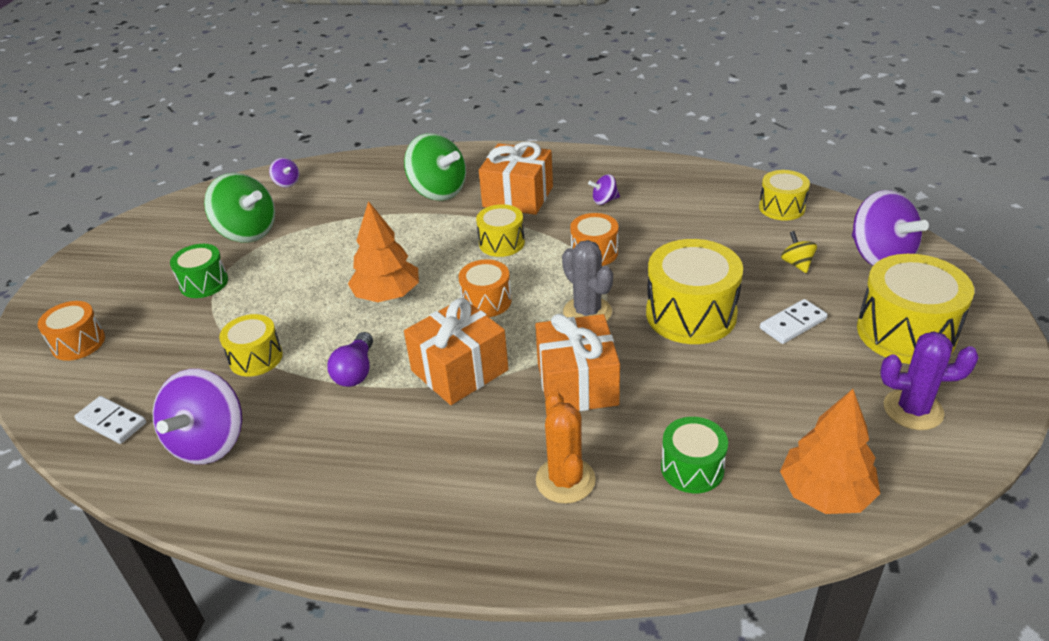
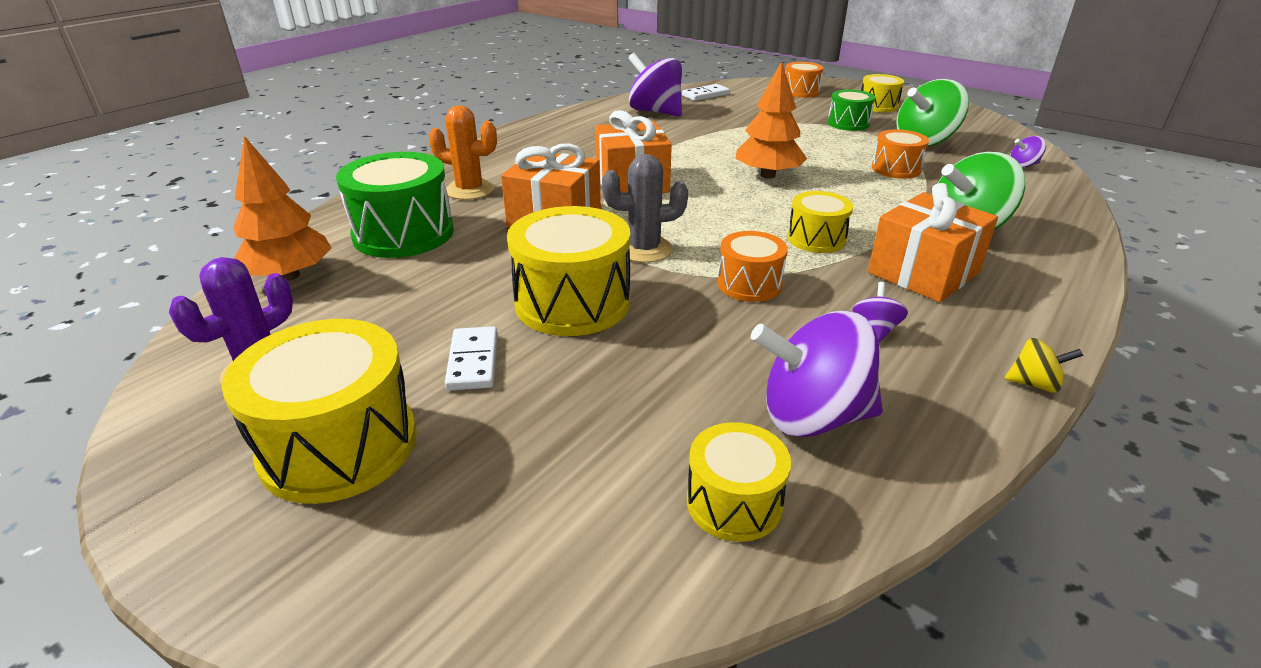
camera: 115 degrees right, 5 degrees down
(256, 358) = (729, 128): yellow drum -> yellow drum (878, 106)
(356, 371) = (675, 152): purple light bulb -> none
(486, 301) = (715, 210): orange drum -> orange drum (896, 169)
(692, 468) = (403, 233): green drum -> green drum, size x1.73
(797, 264) = (572, 429): yellow spinning top -> yellow spinning top (1034, 384)
(880, 257) = (491, 538): purple spinning top -> purple spinning top (812, 416)

